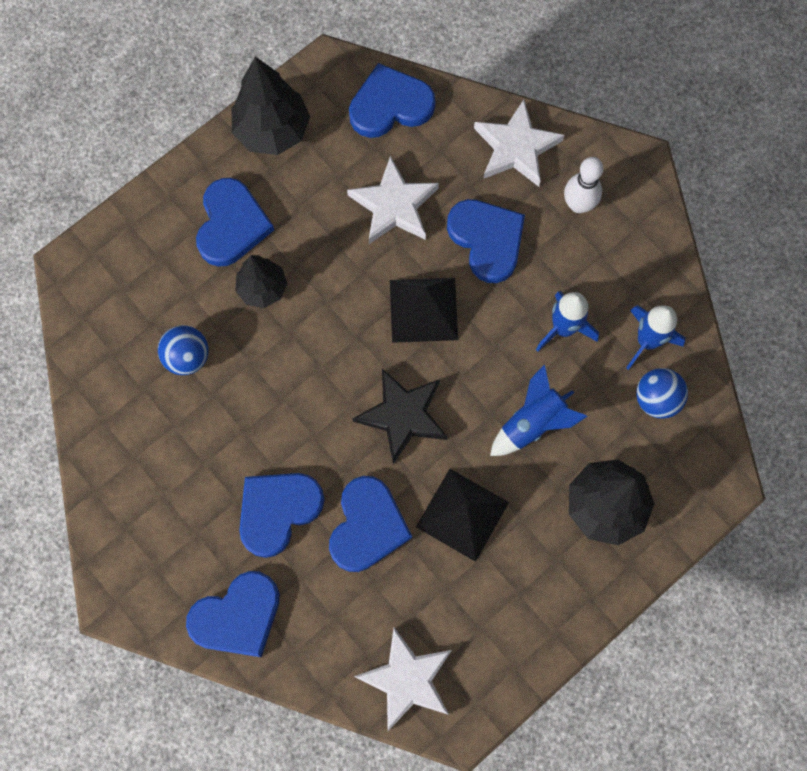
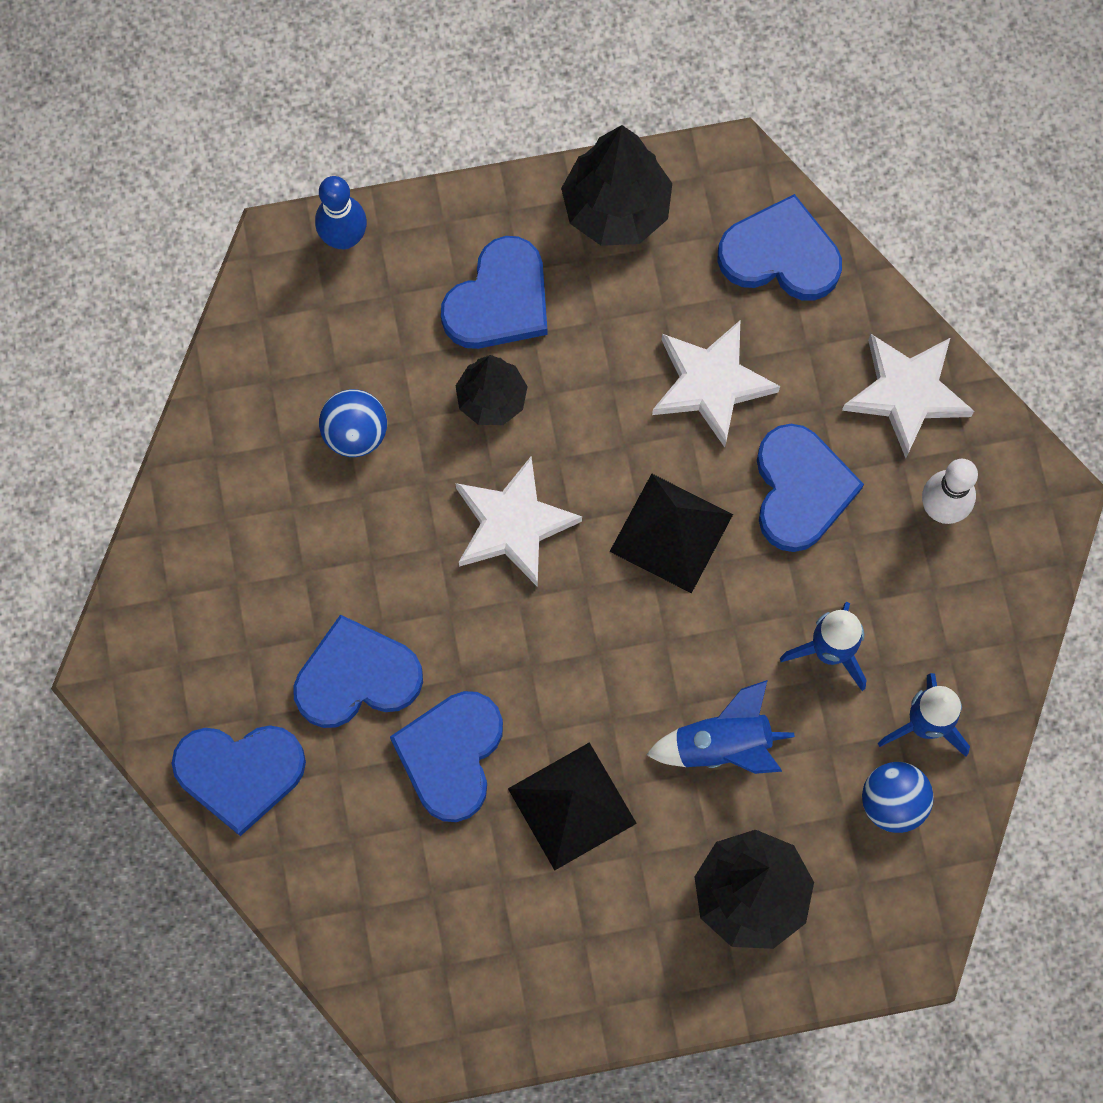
camera: 30 degrees right, 0 degrees up
(109, 239) = (344, 238): none -> blue bowling pin
(367, 526) = (451, 755): blue heart -> blue heart turned 150 degrees clockwise
(403, 416) = (570, 648): black star -> none
(407, 679) = (393, 960): white star -> white star (513, 525)

